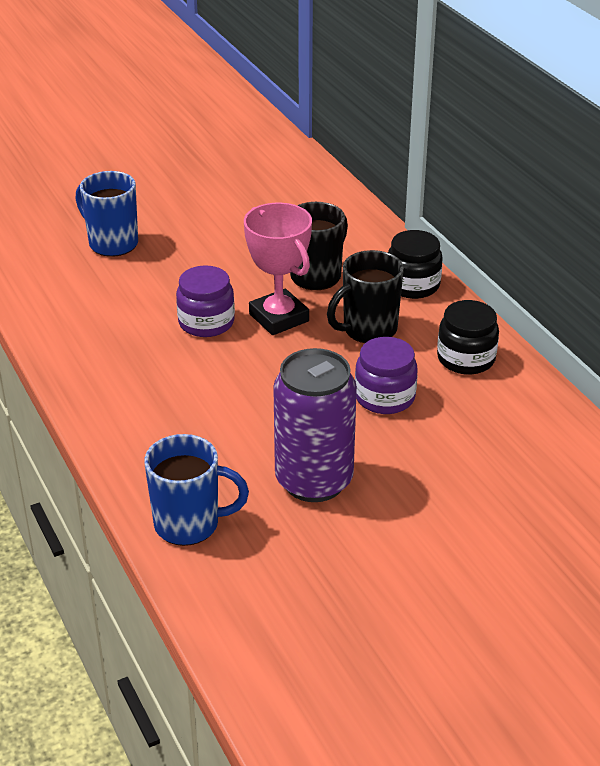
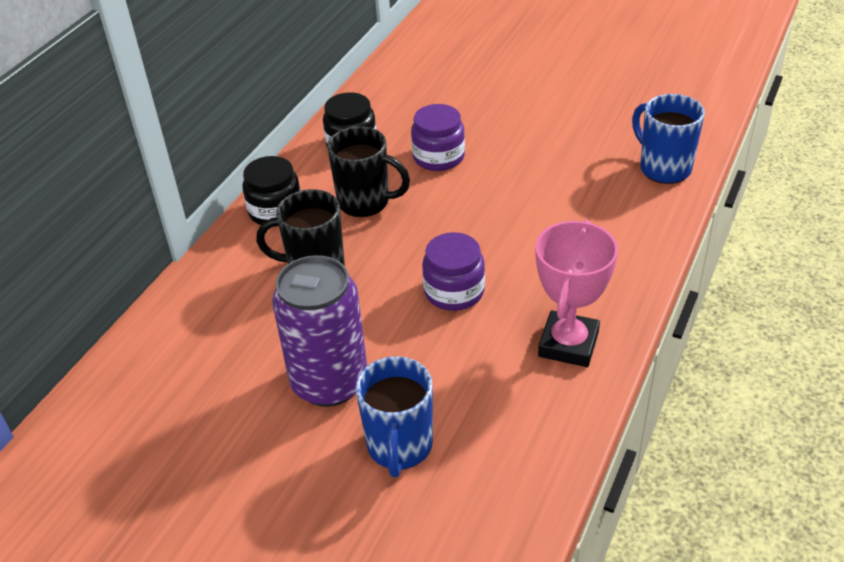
camera: 125 degrees left, 5 degrees up
(279, 318) = (401, 255): pink trophy -> pink trophy (568, 344)
(314, 481) = (558, 143): purple can -> purple can (329, 382)

